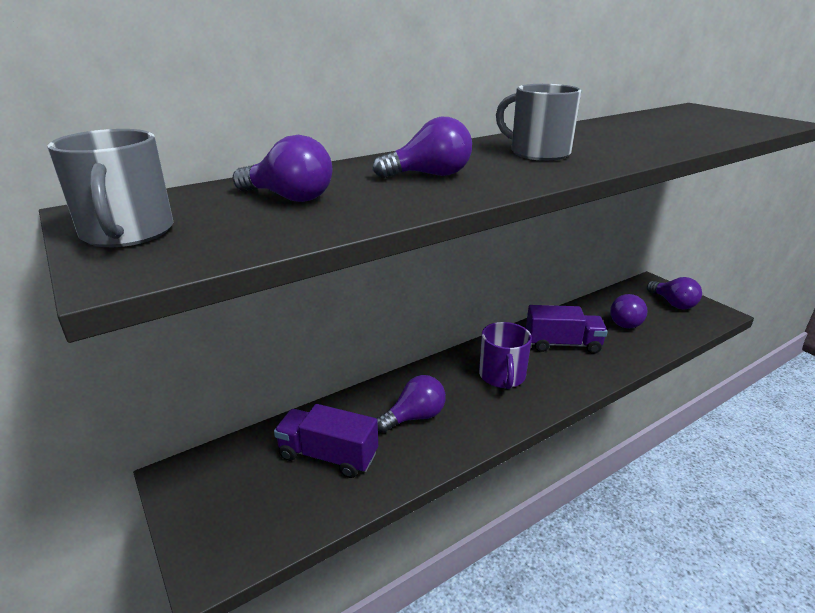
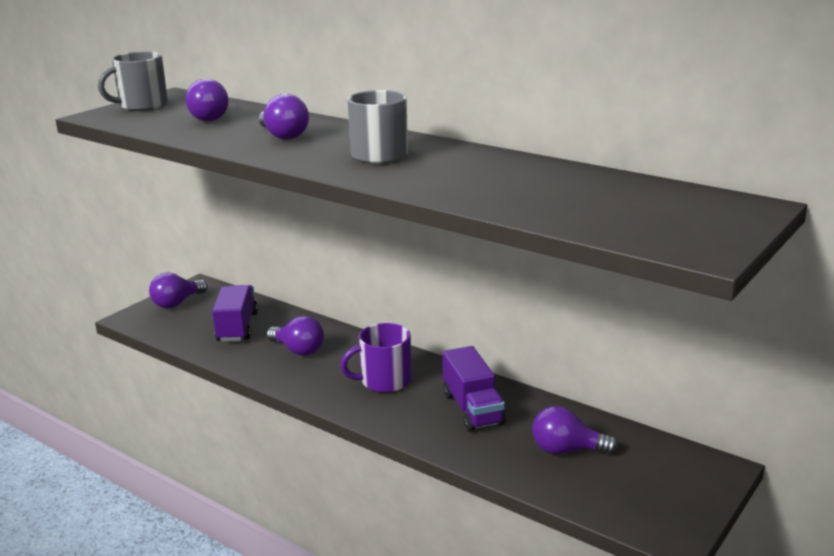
camera: 70 degrees right, 5 degrees down
(673, 303) = (662, 489): purple light bulb -> purple light bulb (177, 303)

